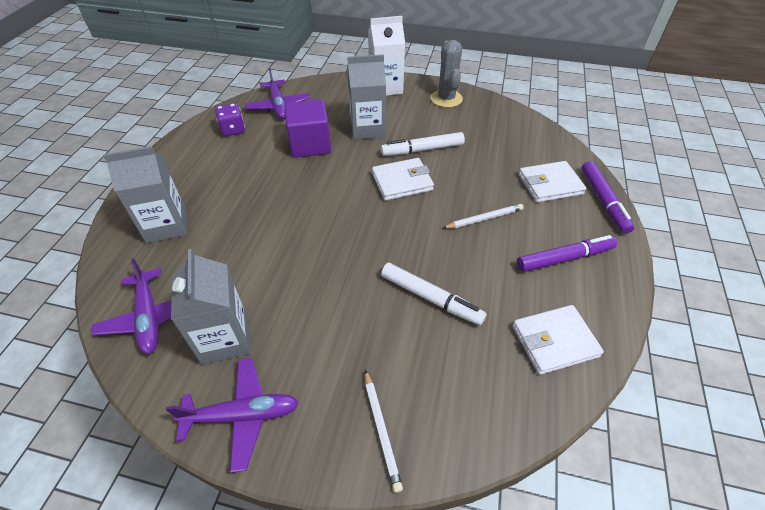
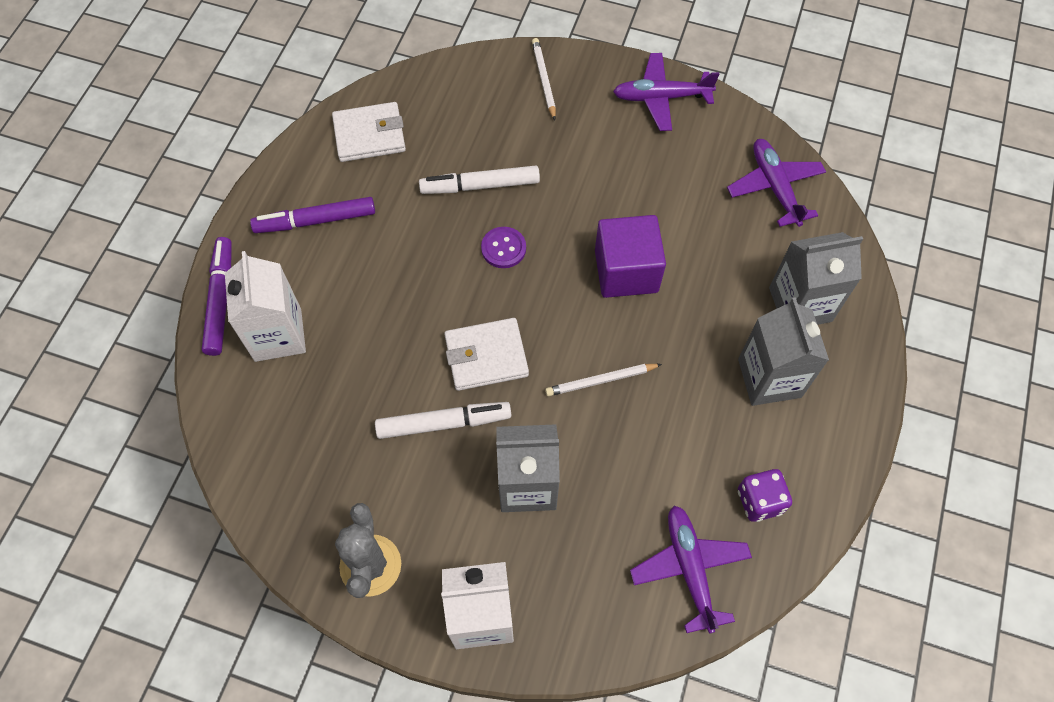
camera: 175 degrees left, 15 degrees up
(225, 339) = (691, 160): grey carton -> grey carton (769, 378)
(310, 144) = (624, 451): purple cube -> purple cube (626, 271)
(401, 248) = (503, 248): none -> purple button
(431, 298) = (480, 186): white marker -> white marker turned 45 degrees counterclockwise
(484, 218) = (389, 284): white pencil -> white pencil (600, 381)
(550, 184) = (278, 335): white wallet -> white carton

